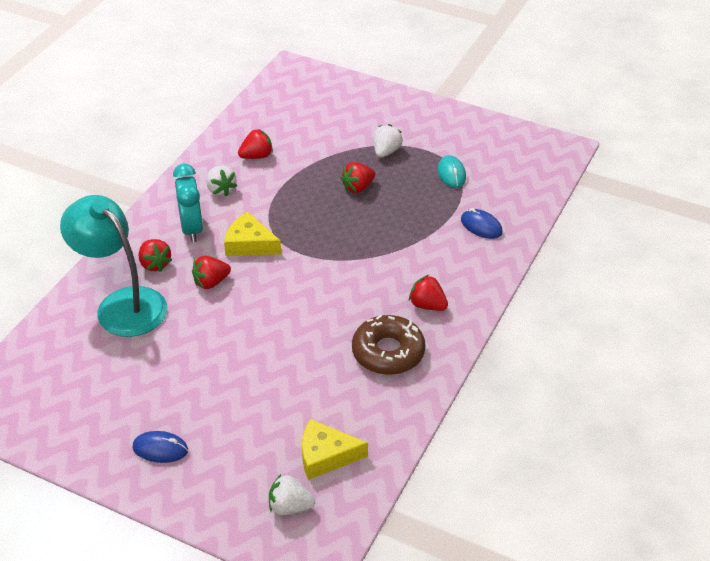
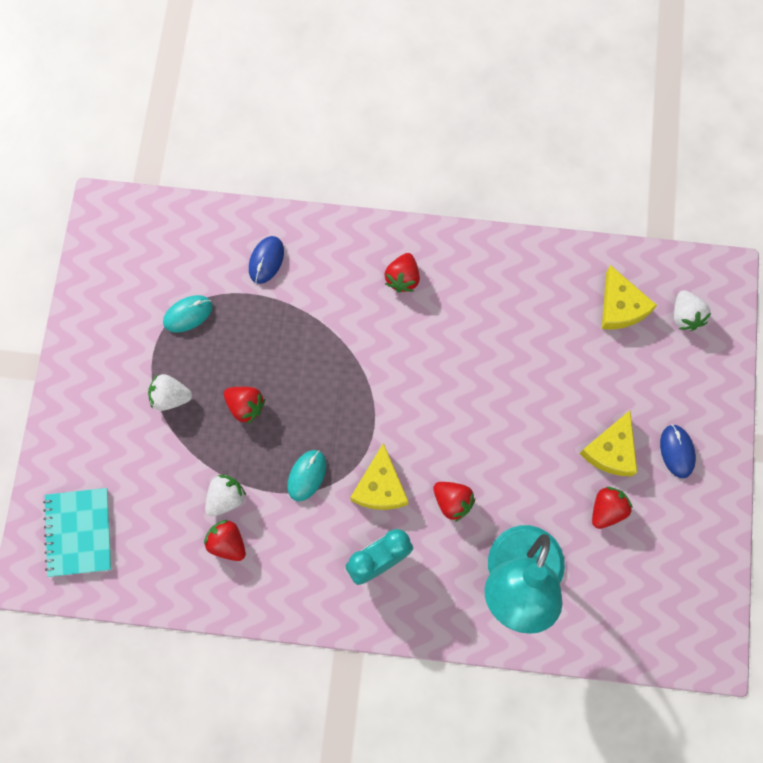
camera: 110 degrees left, 30 degrees up
(155, 264) = (449, 575): red strawberry -> red strawberry (607, 510)
(191, 400) = (611, 450): none -> yellow cheese
(221, 190) = (302, 558): white strawberry -> white strawberry (226, 498)
(283, 206) = (307, 475): none -> turquoise mouse
(308, 92) = (79, 532): none -> turquoise notebook
(388, 352) = (479, 294): brown donut -> none

